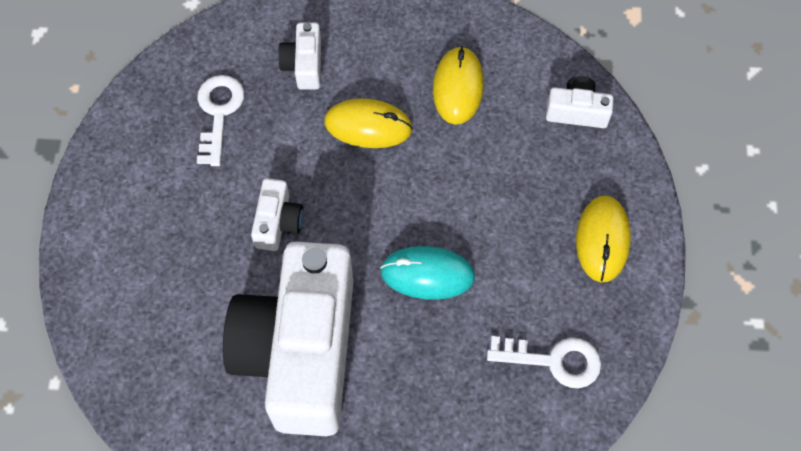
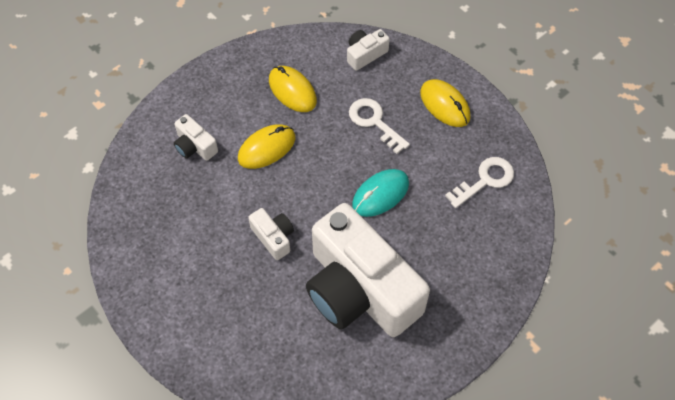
camera: 45 degrees left, 5 degrees down
(218, 113) = (174, 210): white key -> white key (374, 122)

